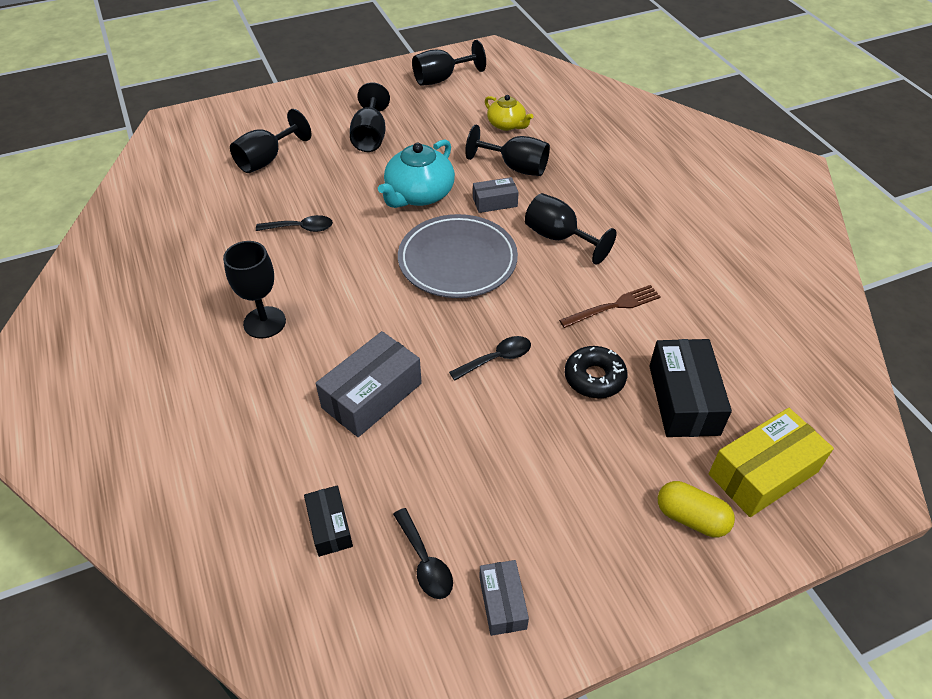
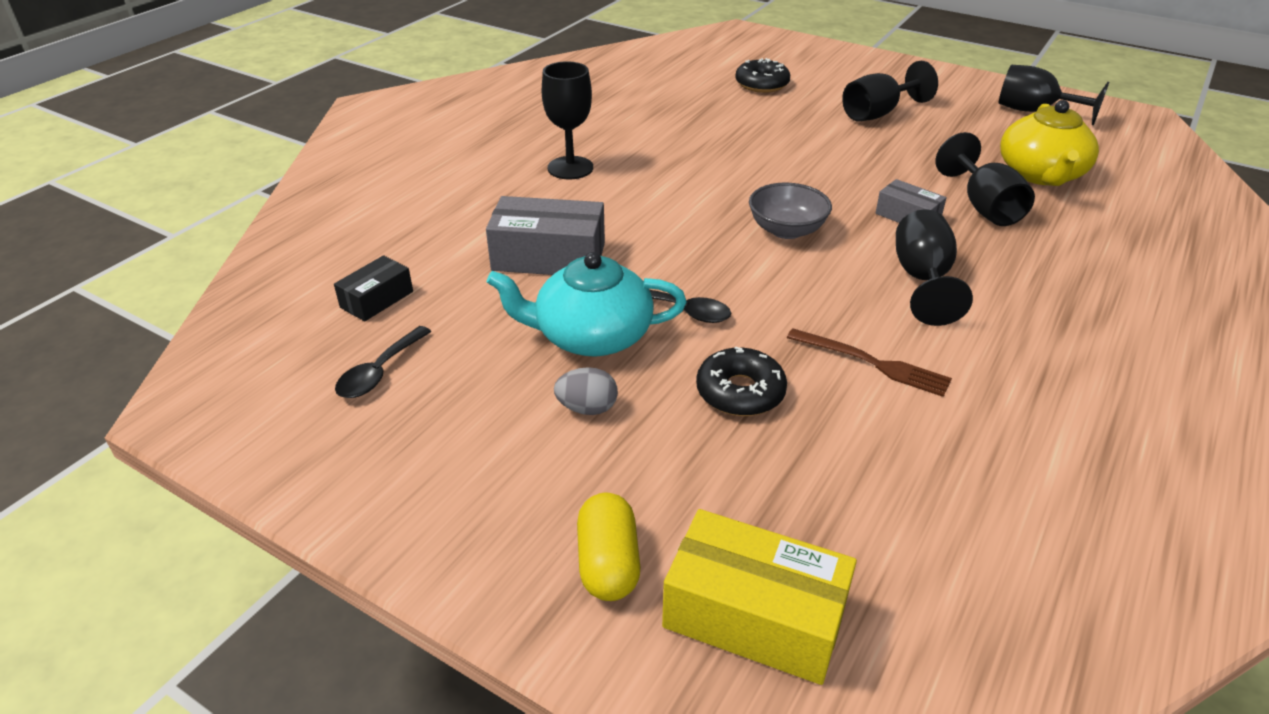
camera: 55 degrees right, 10 degrees down
(267, 160) = (762, 84): black goblet -> black donut
(300, 228) = (703, 134): black spoon -> none
(419, 194) = (843, 170): turquoise teapot -> turquoise teapot (591, 336)
(457, 261) = (786, 230): grey plate -> grey bowl
(502, 603) = (367, 445): grey box -> none
(507, 125) = (1041, 174): yellow teapot -> yellow teapot, size x1.64
(554, 459) = (587, 408): none -> grey egg
(683, 399) = (795, 484): black box -> none

